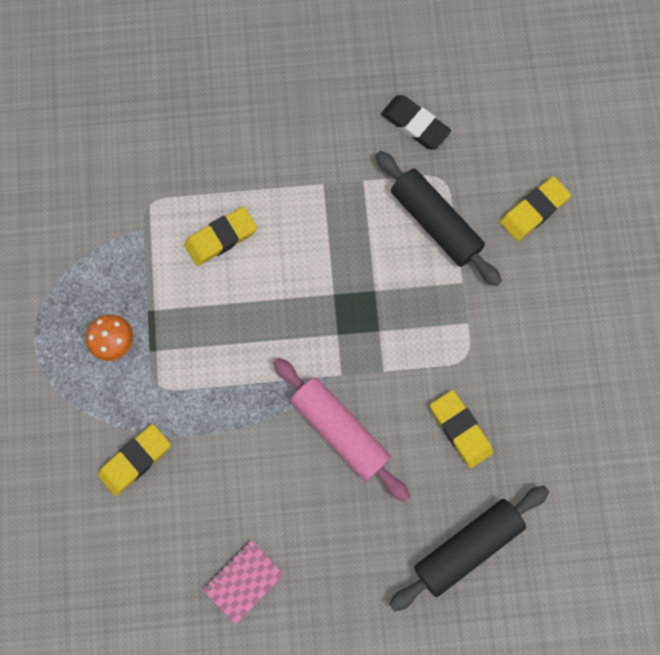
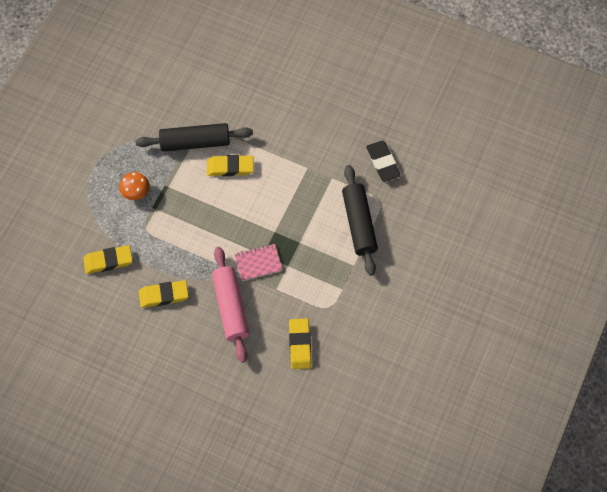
camera: 30 degrees right, 10 degrees down
(243, 581) = (127, 357): pink notebook -> pink notebook (258, 263)
(467, 546) = (262, 410): black rolling pin -> black rolling pin (195, 142)
(534, 210) = (422, 247): yellow eraser -> yellow eraser (164, 295)

